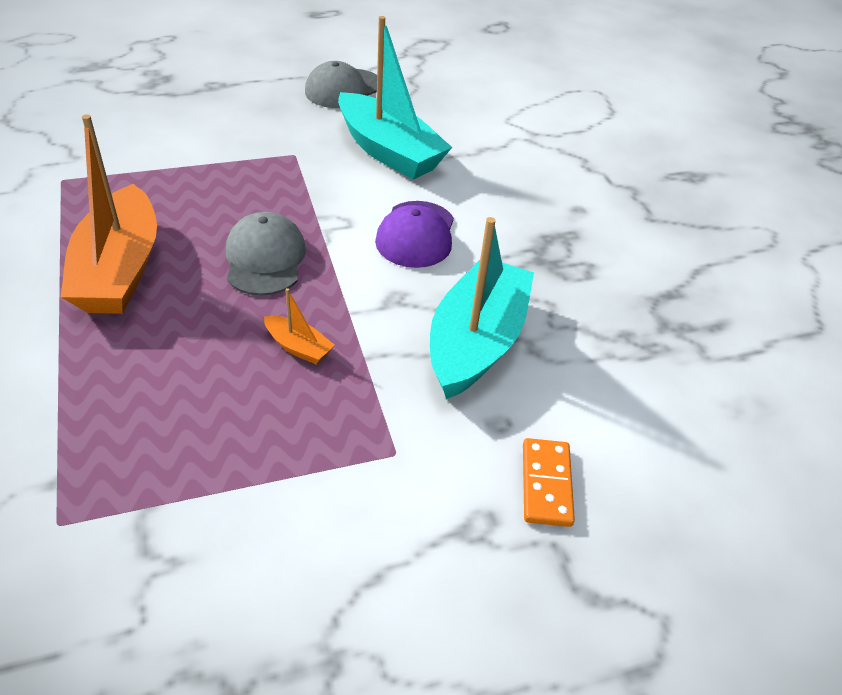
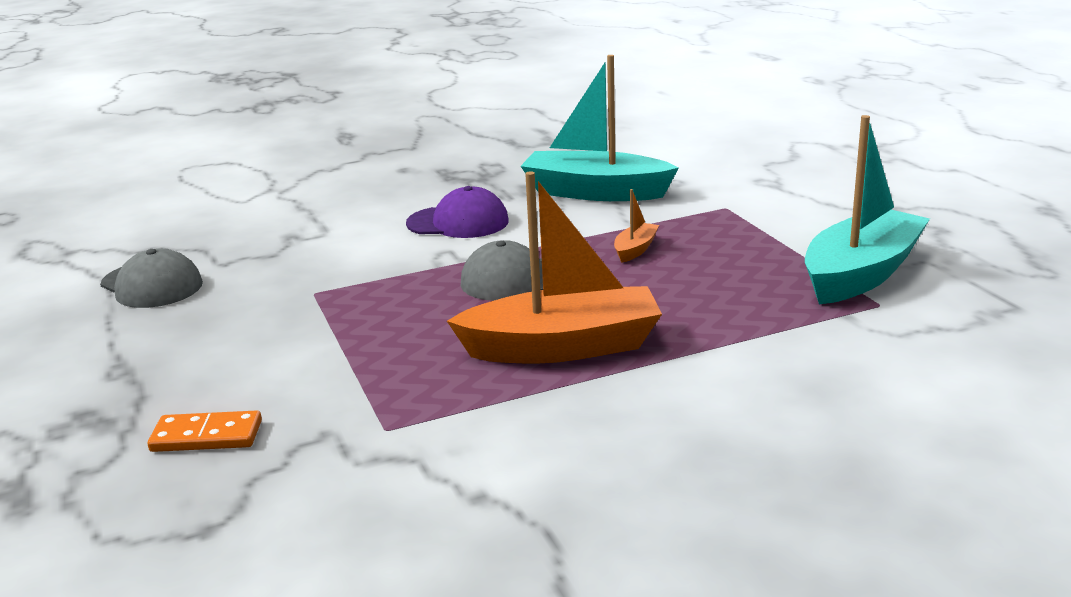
camera: 90 degrees left, 20 degrees down
(388, 151) = (306, 247): turquoise boat -> turquoise boat (861, 274)
(546, 484) = (721, 167): orange domino -> orange domino (207, 436)

